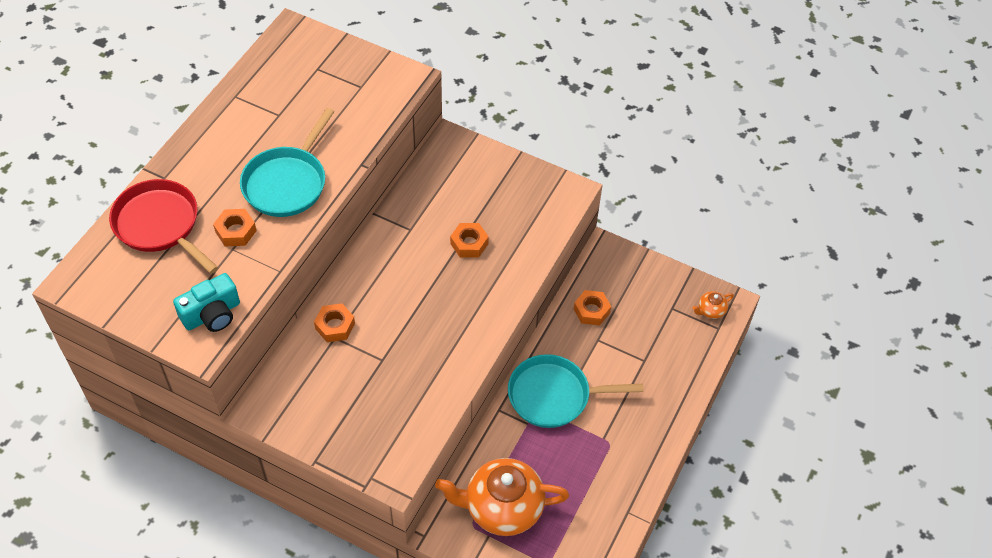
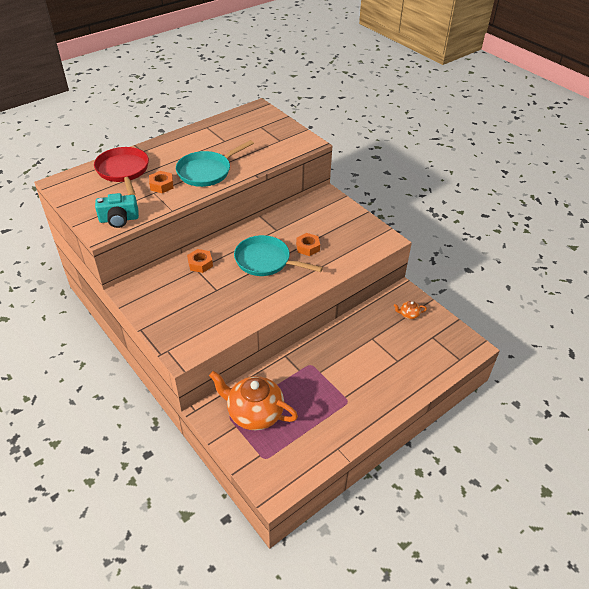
camera: 25 degrees right, 10 degrees down
(554, 395) = (325, 360): turquoise pan -> turquoise pan (266, 261)
(591, 311) = (376, 321): orange nut -> none
(710, 310) = (459, 347): orange teapot -> orange teapot (408, 314)

